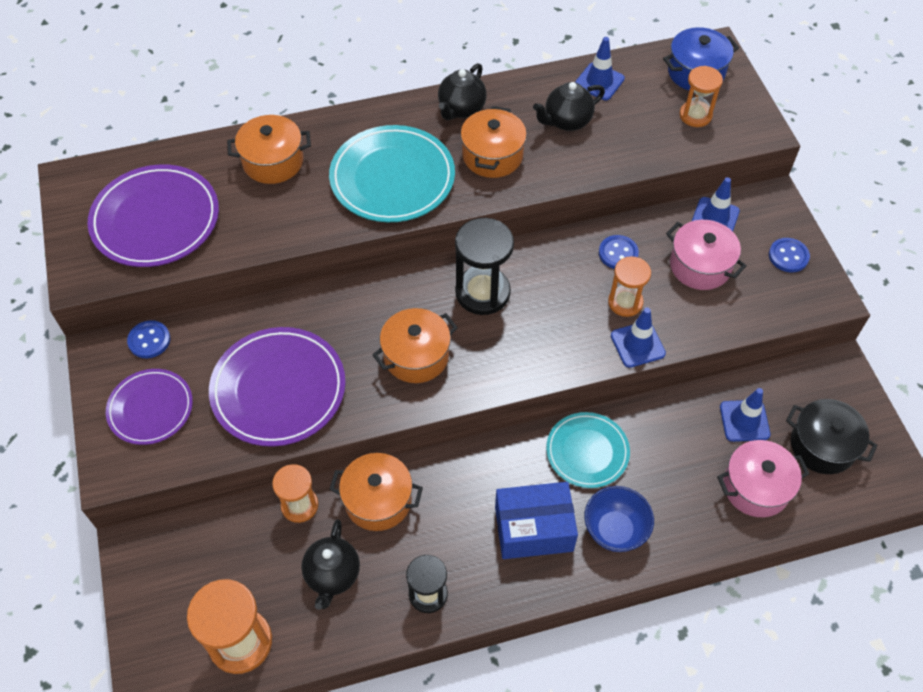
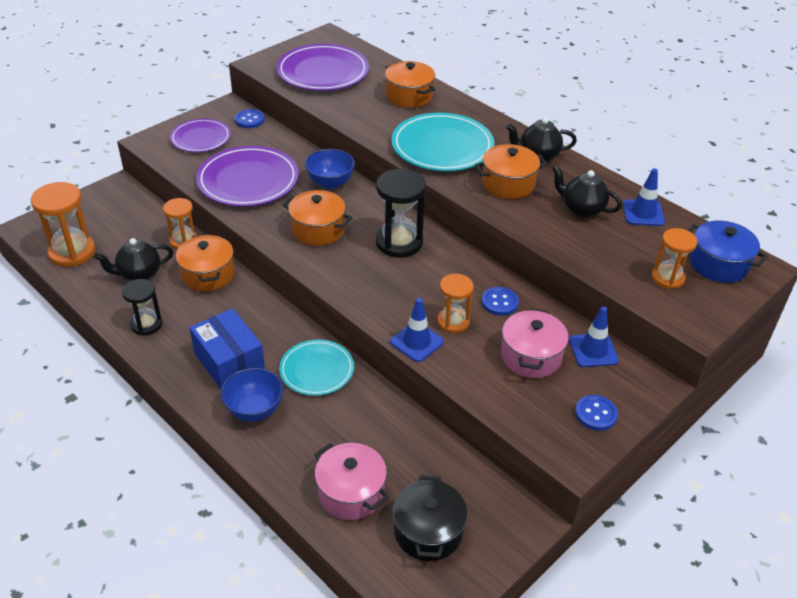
camera: 60 degrees right, 15 degrees down
(338, 310) = (330, 183): none -> blue bowl
(744, 421) = (415, 464): blue traffic cone -> none

